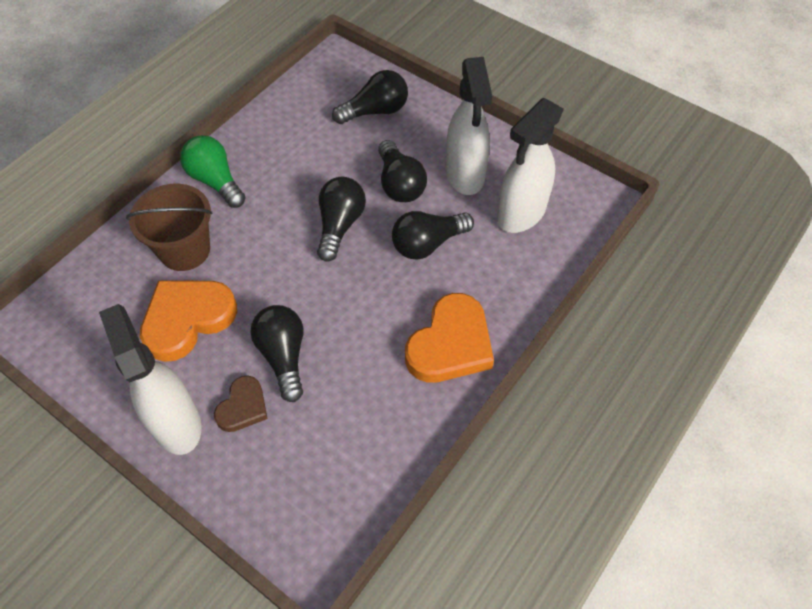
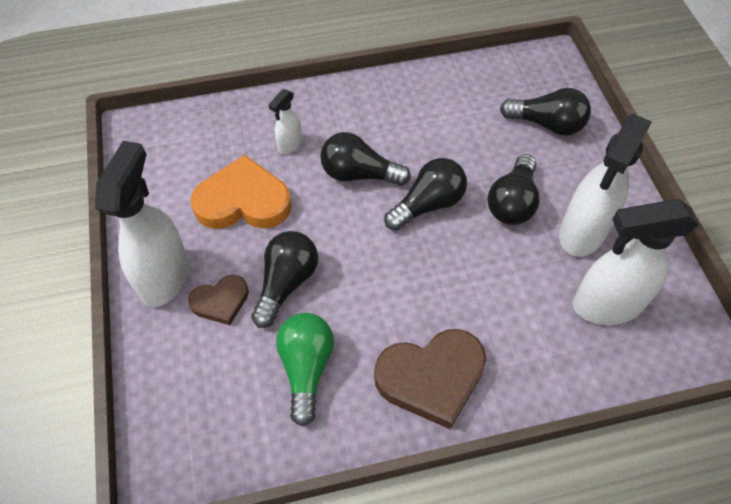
camera: 40 degrees right, 0 degrees up
(185, 250) = (289, 144): brown bucket -> white spray bottle
(215, 181) = (360, 103): green light bulb -> green light bulb (306, 368)
(428, 244) = (491, 272): black light bulb -> black light bulb (359, 174)
(450, 344) = (431, 378): orange heart -> brown heart

